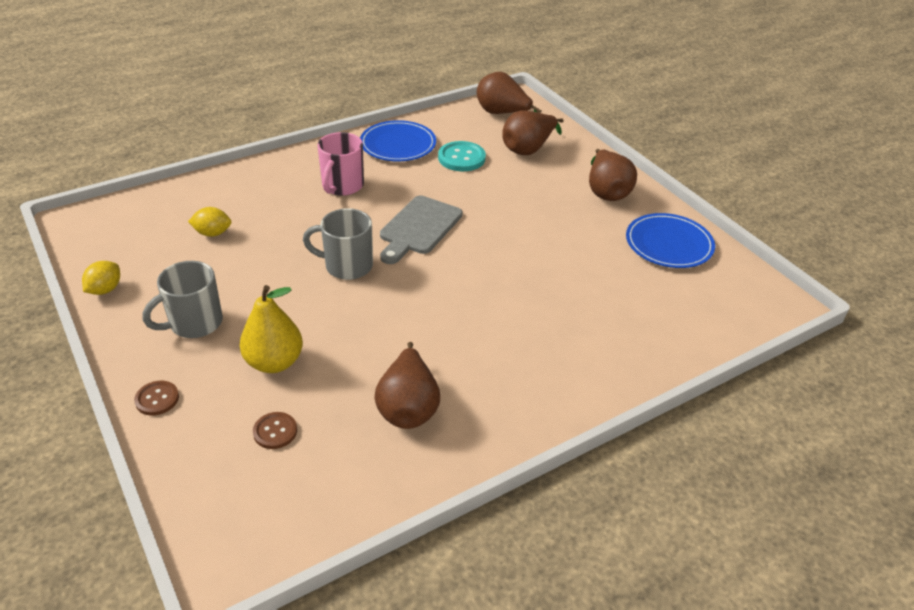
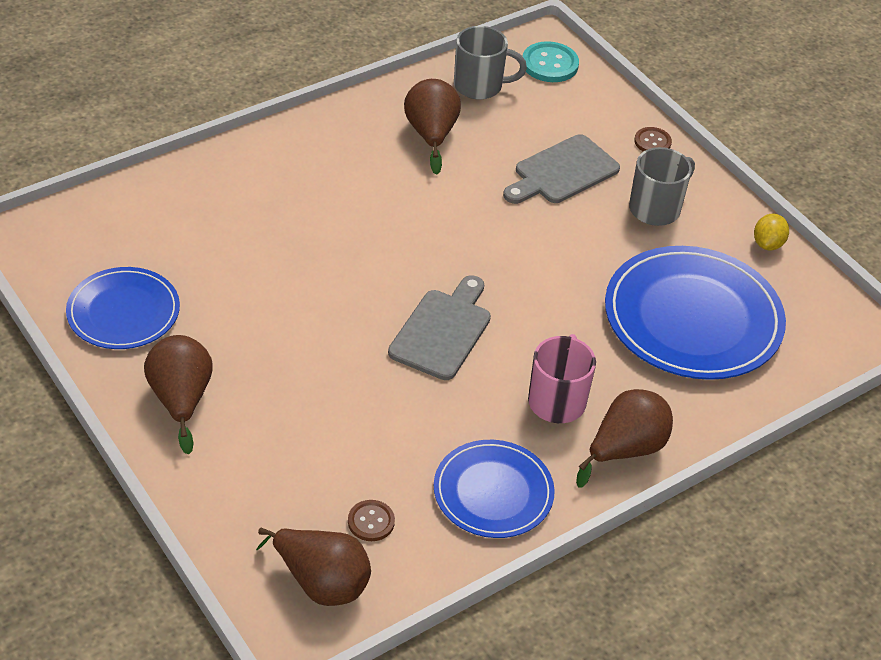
camera: 175 degrees right, 5 degrees up
(212, 233) = (692, 318): yellow lemon -> blue plate
(274, 362) = (562, 172): yellow pear -> grey cutting board
(275, 431) = (541, 118): brown button -> brown button (371, 522)
(347, 266) = (519, 275): grey mug -> grey mug (480, 86)
(461, 158) = (391, 464): turquoise button -> turquoise button (550, 64)
(528, 149) = (285, 489): brown pear -> brown pear (625, 450)

